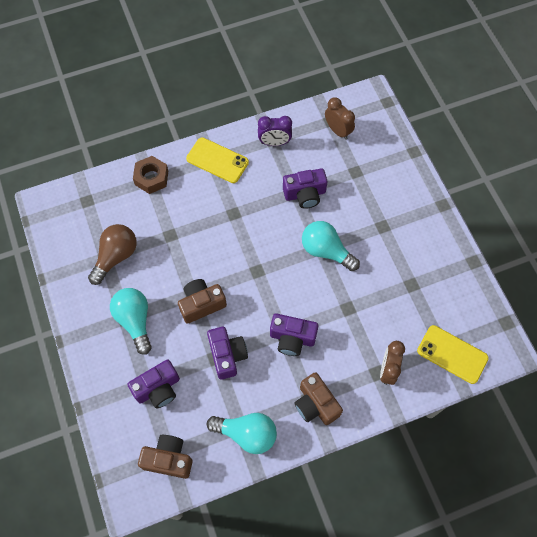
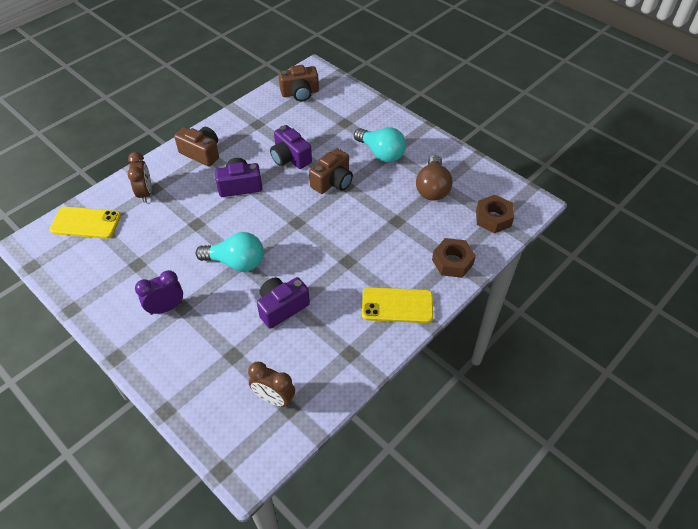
camera: 155 degrees right, 15 degrees down
(88, 203) = (493, 218): none -> brown nut
(158, 388) = (333, 123): purple camera -> none
(247, 434) = (249, 121): turquoise light bulb -> none
(274, 143) = (344, 351): purple clock -> purple clock (166, 308)

